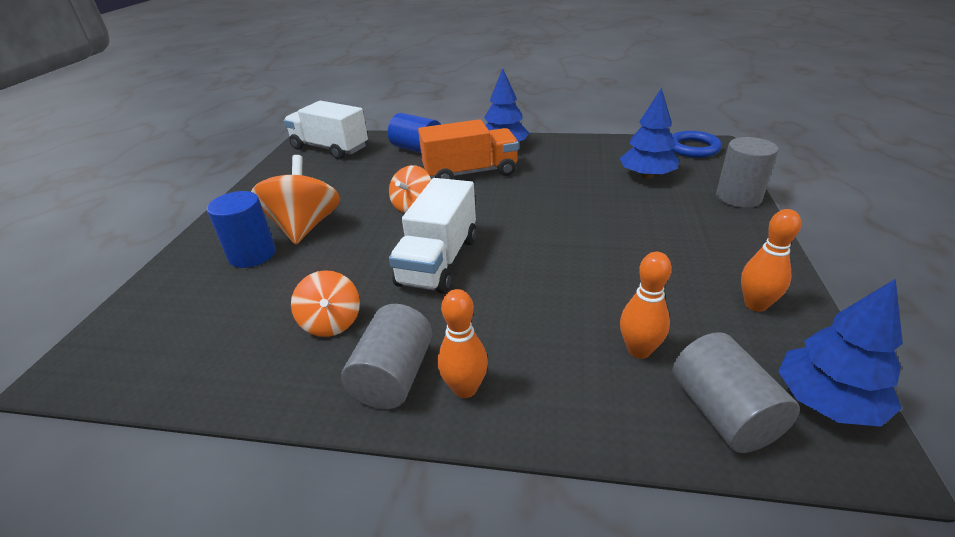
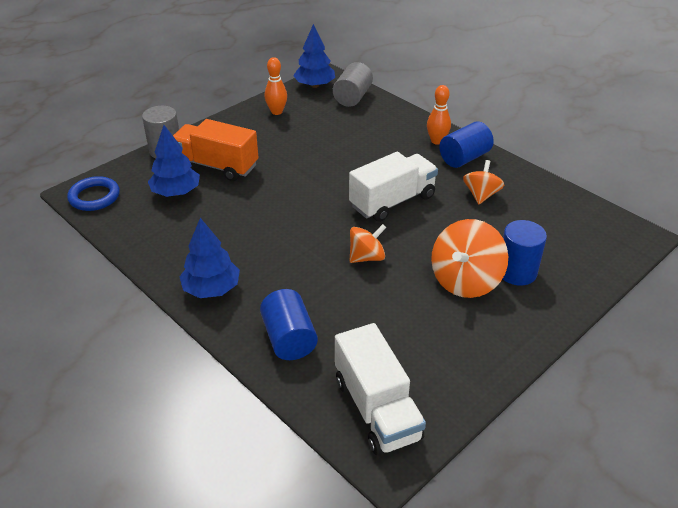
camera: 145 degrees left, 5 degrees up
(394, 376) = (464, 158): grey cylinder -> blue cylinder
(470, 173) = (284, 270): orange truck -> orange truck (216, 166)
(639, 350) = (351, 121): orange bowling pin -> none

